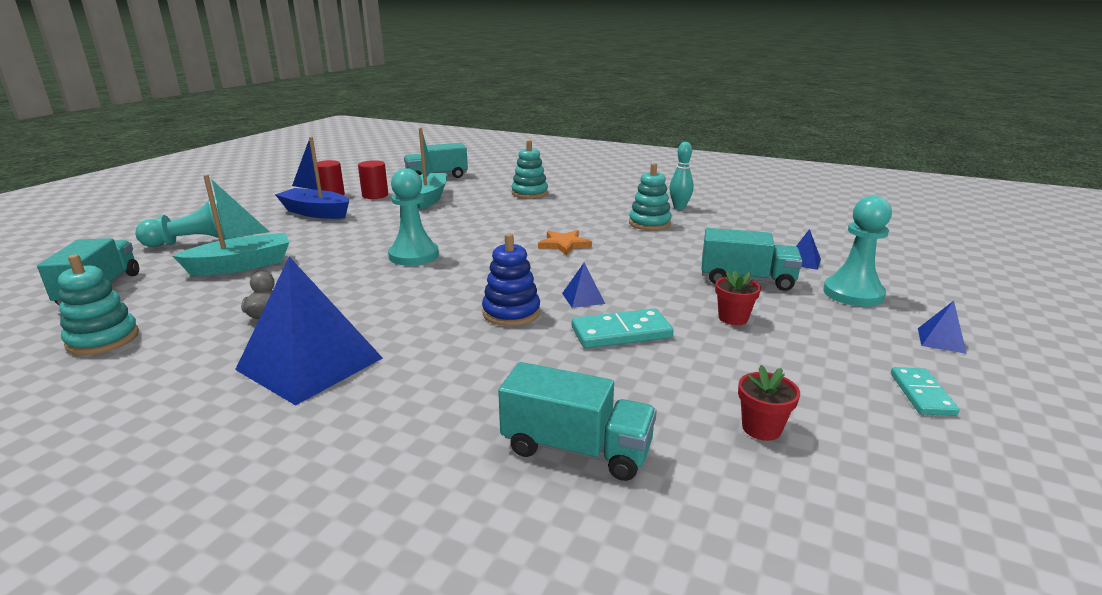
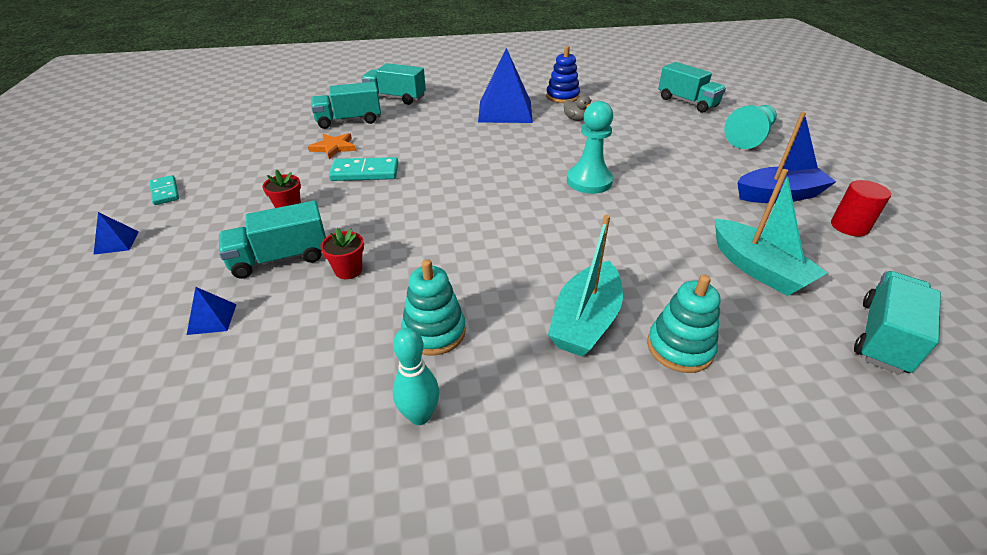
camera: 145 degrees right, 15 degrees up
(103, 339) = (612, 92): turquoise stacking toy -> none
(241, 265) = (670, 135): turquoise boat -> turquoise boat (585, 321)
(375, 195) = (816, 247): red cylinder -> none
(419, 491) = (395, 98): none -> turquoise truck
(511, 313) = (447, 162): blue stacking toy -> blue stacking toy (562, 97)
(564, 244) = (491, 243): orange star -> orange star (334, 147)
(583, 298) = (412, 189): blue pyramid -> none
(621, 332) = (365, 172): turquoise domino -> turquoise domino turned 45 degrees clockwise
(761, 428) = (266, 149): red flower pot -> red flower pot (348, 270)
(853, 294) = (170, 277): turquoise pawn -> none

